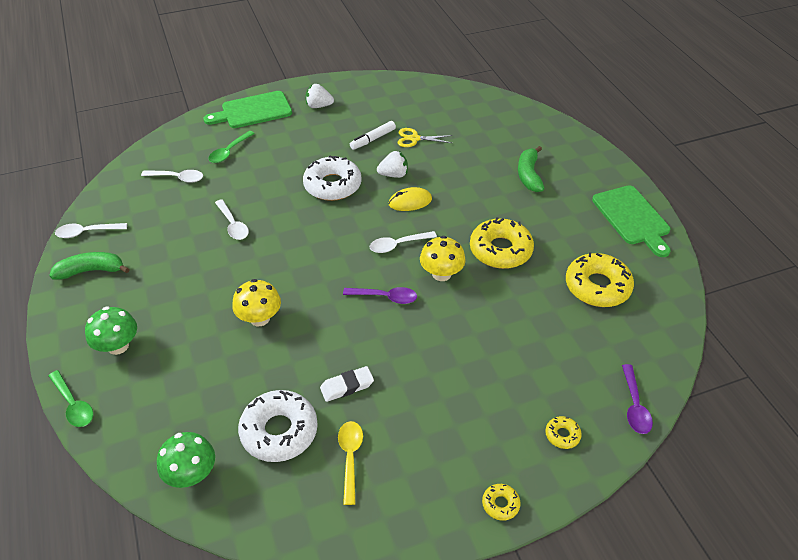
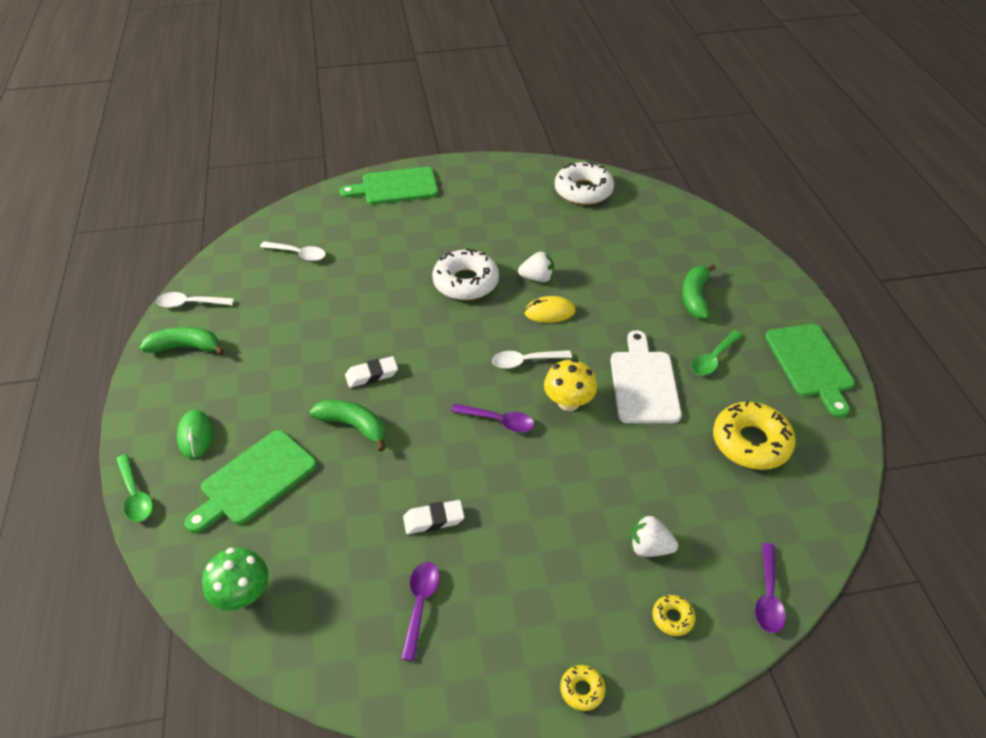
camera: 10 degrees right, 0 degrees up
(118, 346) = (195, 436): green mushroom -> green mouse
(181, 376) = (254, 480): none -> green cutting board
(229, 151) = (360, 230): green spoon -> green spoon (713, 359)
(233, 225) = (346, 315): white spoon -> none
(259, 318) = (353, 426): yellow mushroom -> green banana
(266, 273) = (372, 375): none -> white eraser
(279, 431) = (347, 560): white donut -> white donut (583, 191)
(319, 106) = (469, 189): white strawberry -> white strawberry (649, 547)
(350, 457) = (420, 604): yellow spoon -> purple spoon
(373, 139) = (522, 234): white marker -> none
(414, 138) = (570, 238): yellow scissors -> none
(500, 250) = (643, 383): yellow donut -> white cutting board

